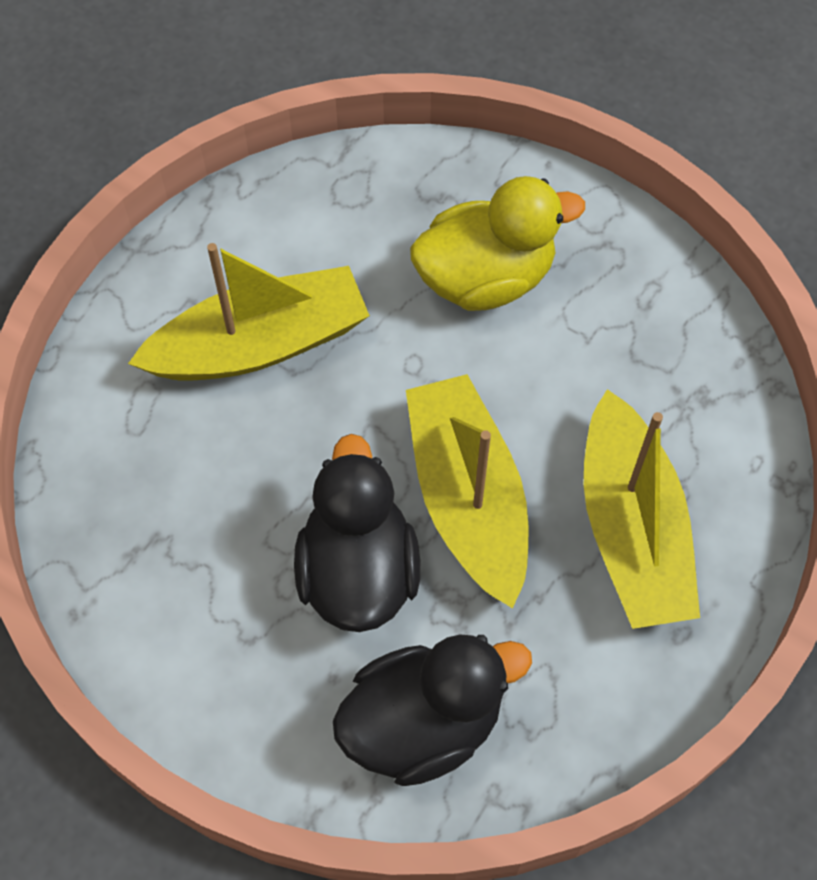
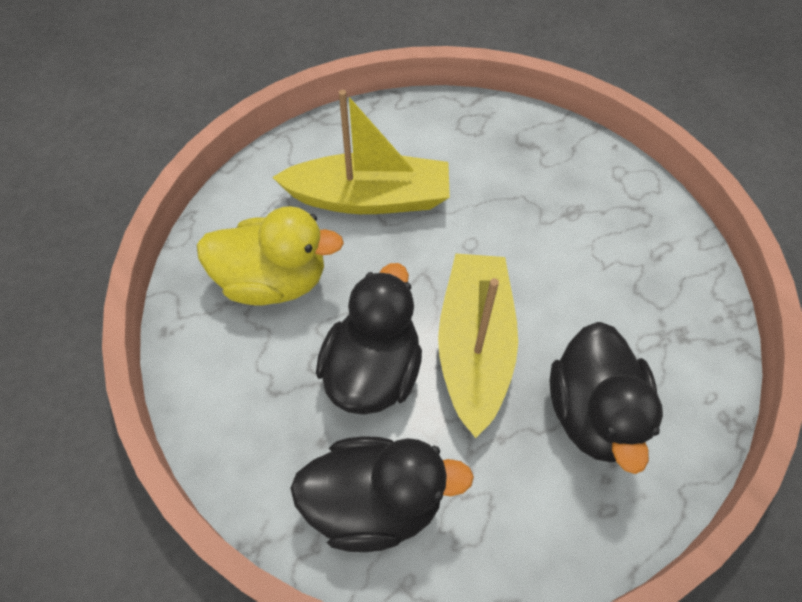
camera: 20 degrees right, 5 degrees down
(486, 277) = (544, 203): yellow duck -> yellow duck (273, 281)
(631, 529) = (593, 413): yellow boat -> black duck

